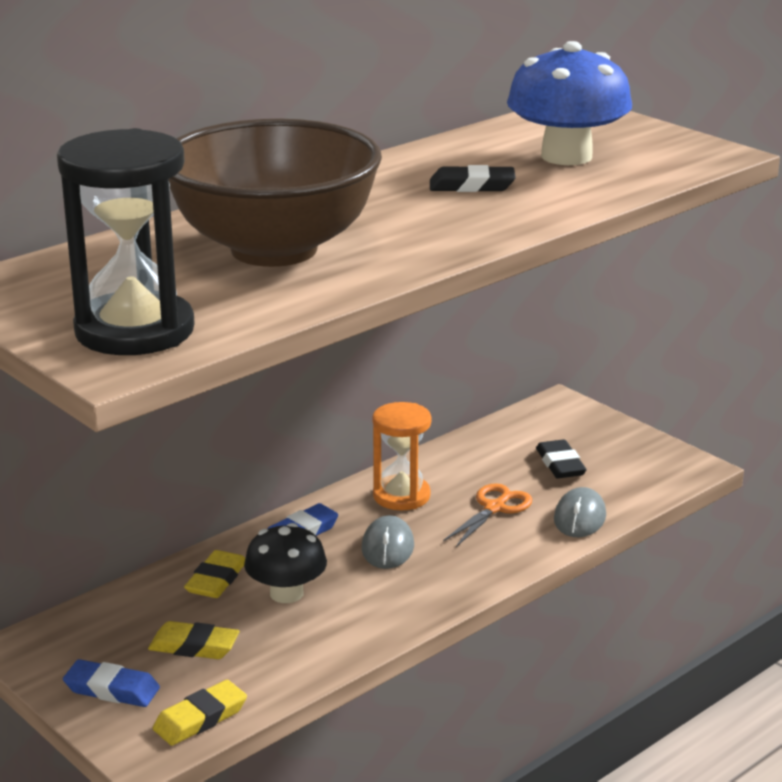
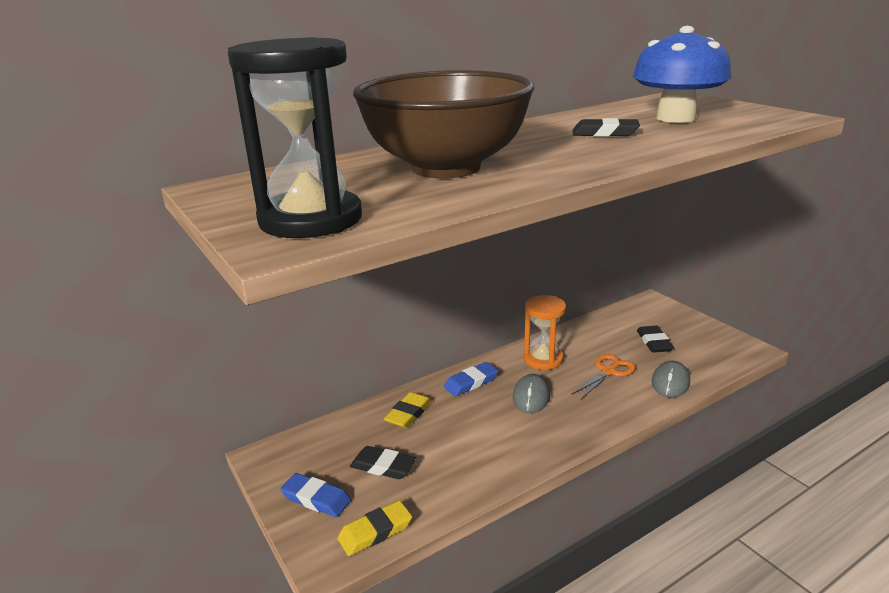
camera: 10 degrees right, 0 degrees up
(194, 646) = (383, 466): yellow eraser -> black eraser
(286, 593) = (456, 428): black mushroom -> none

